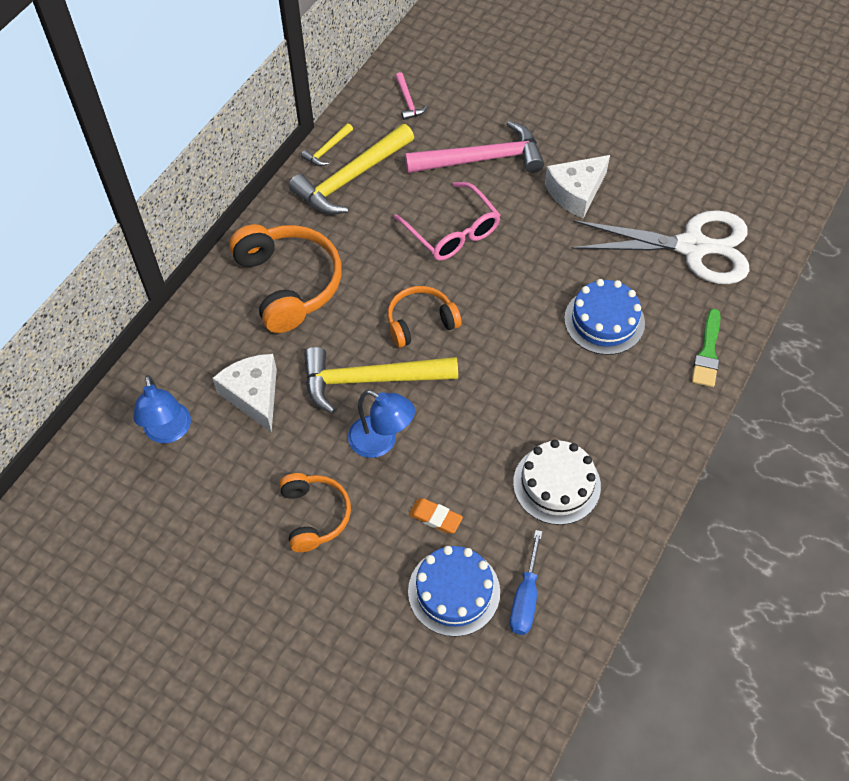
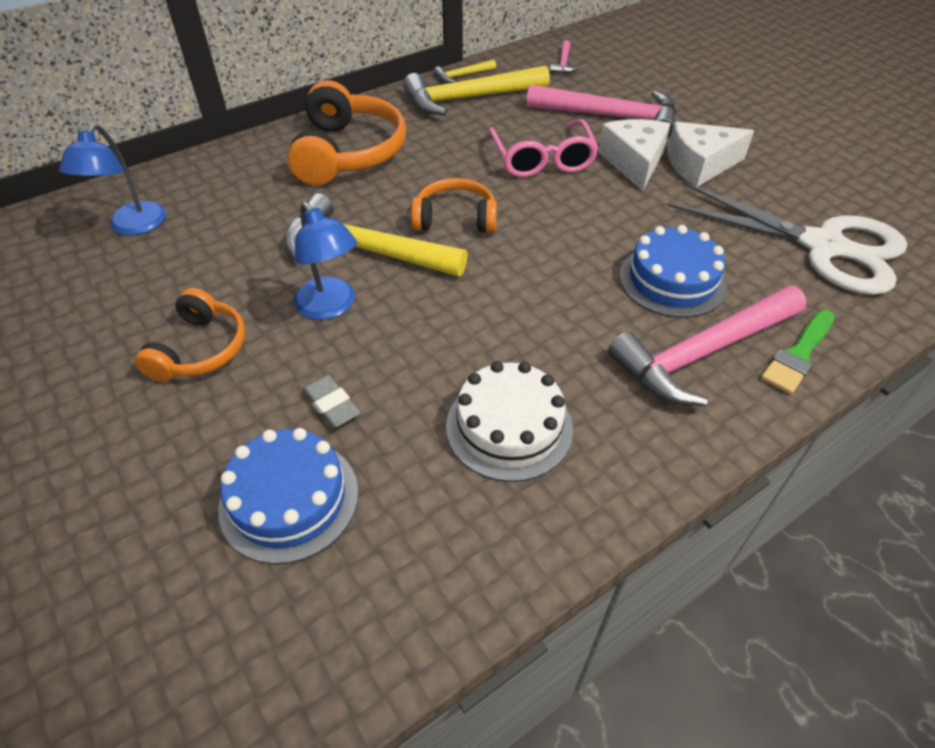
camera: 25 degrees right, 10 degrees down
(253, 395) = (238, 224): white cheese -> white cheese (633, 162)
(435, 517) = (331, 405): orange eraser -> grey eraser
(525, 598) = (375, 550): blue screwdriver -> none
(649, 376) = (702, 353): none -> pink hammer

